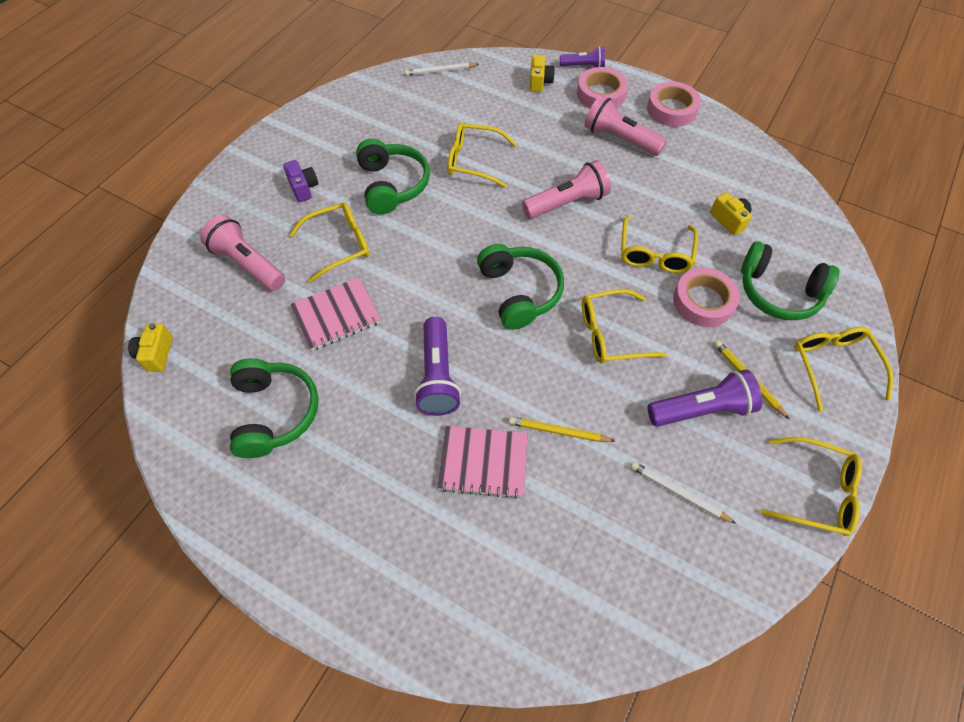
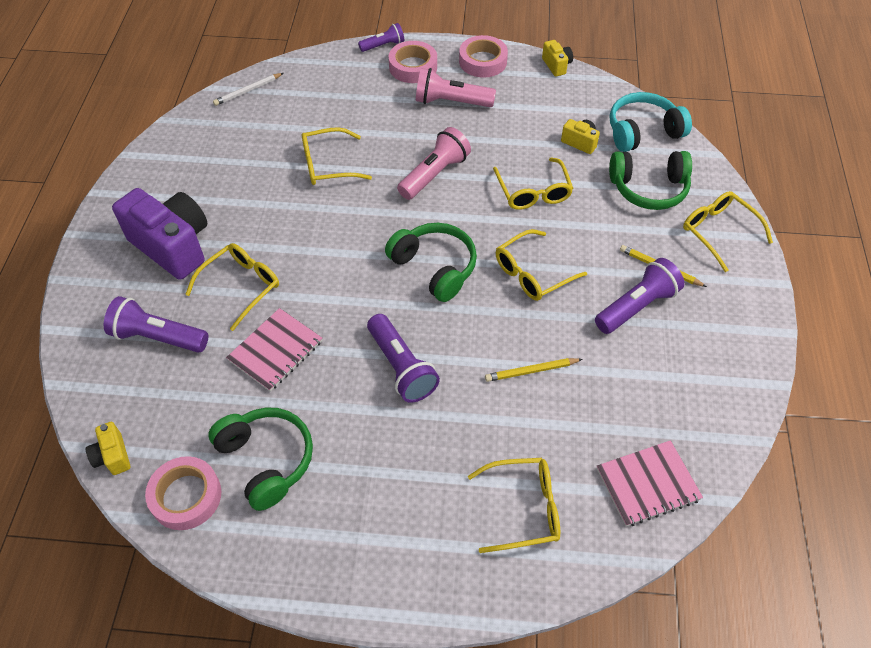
camera: 25 degrees left, 5 degrees down
(248, 264) = (158, 337): pink flashlight -> purple flashlight
(303, 188) = (173, 246): purple camera -> purple camera, size x2.23
(392, 185) = (261, 213): green headphones -> none
(483, 462) = (482, 423): pink notebook -> pink notebook (647, 484)
(539, 82) = (350, 73): yellow camera -> yellow camera (556, 65)
(678, 493) = (652, 379): white pencil -> none
(703, 301) = (593, 218): pink tape -> pink tape (186, 496)
(802, 231) = (642, 131): none -> turquoise headphones
(815, 491) = (753, 335): yellow glasses -> yellow glasses (523, 508)

